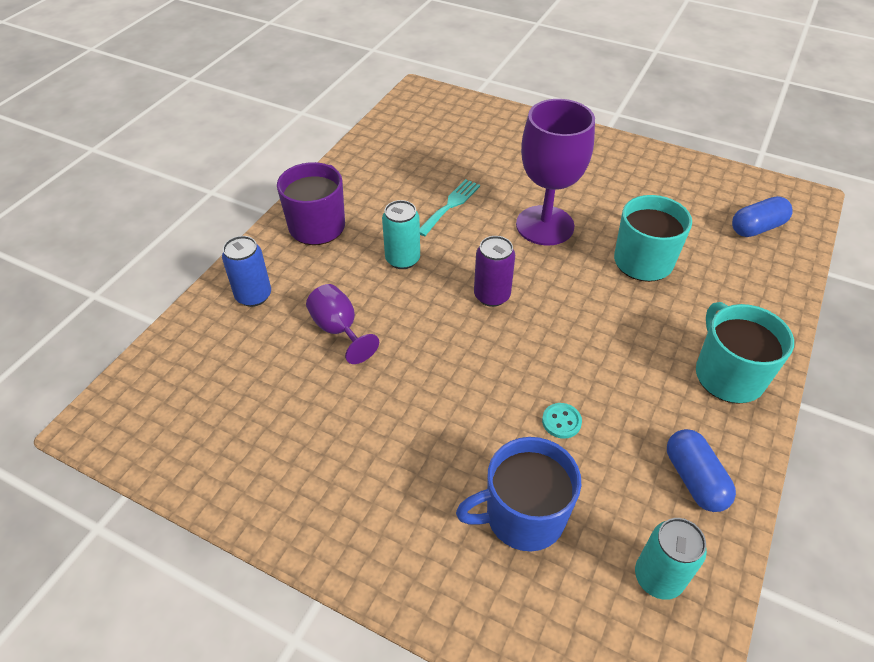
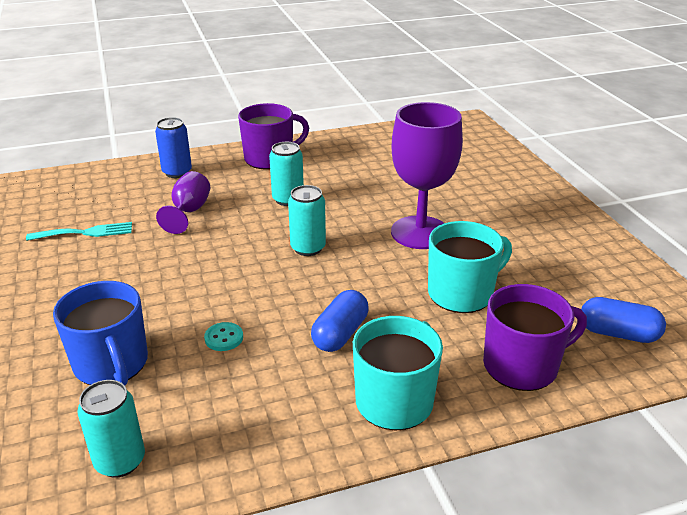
camera: 45 degrees right, 15 degrees down
(450, 205) = (372, 188): turquoise fork -> turquoise fork (86, 232)
(492, 296) = (308, 248): purple can -> turquoise can
(523, 516) = (111, 364): blue mug -> blue mug turned 150 degrees counterclockwise
(694, 479) = (247, 435): blue capsule -> blue capsule (340, 334)
(748, 291) = (522, 366): none -> purple mug

